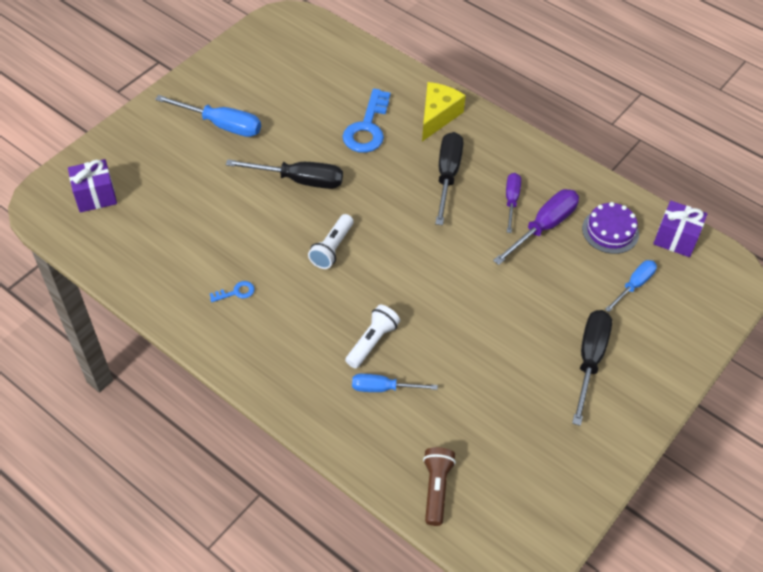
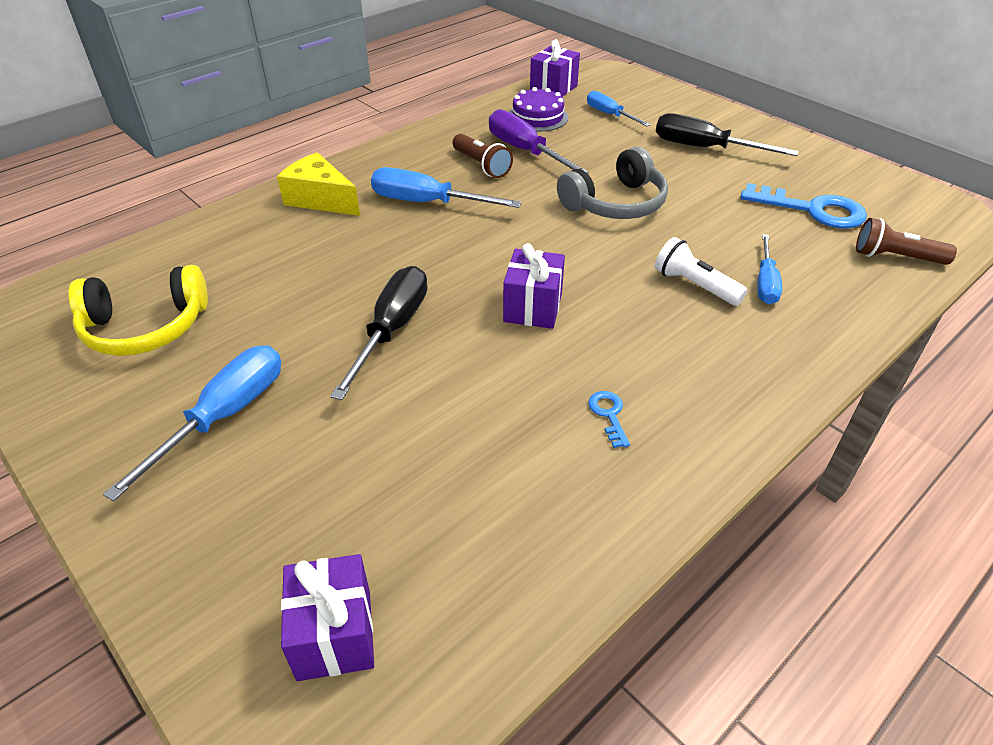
camera: 80 degrees left, 10 degrees down
(287, 73) = (145, 328): none -> yellow headphones
(332, 248) = (533, 307): white flashlight -> purple gift
(367, 128) = (313, 257): blue key -> blue key (813, 210)
(447, 176) = (427, 203): black screwdriver -> blue screwdriver
(474, 292) = (615, 204): none -> grey headphones
(511, 201) = (481, 165): purple screwdriver -> brown flashlight

